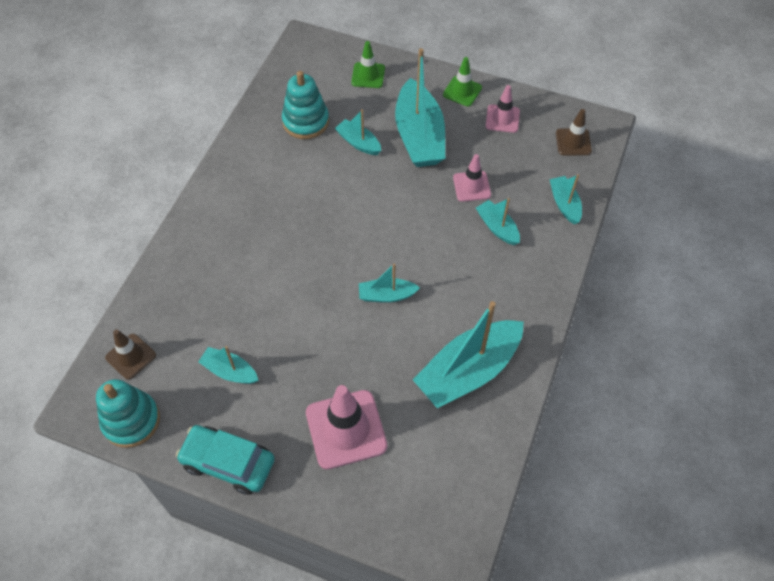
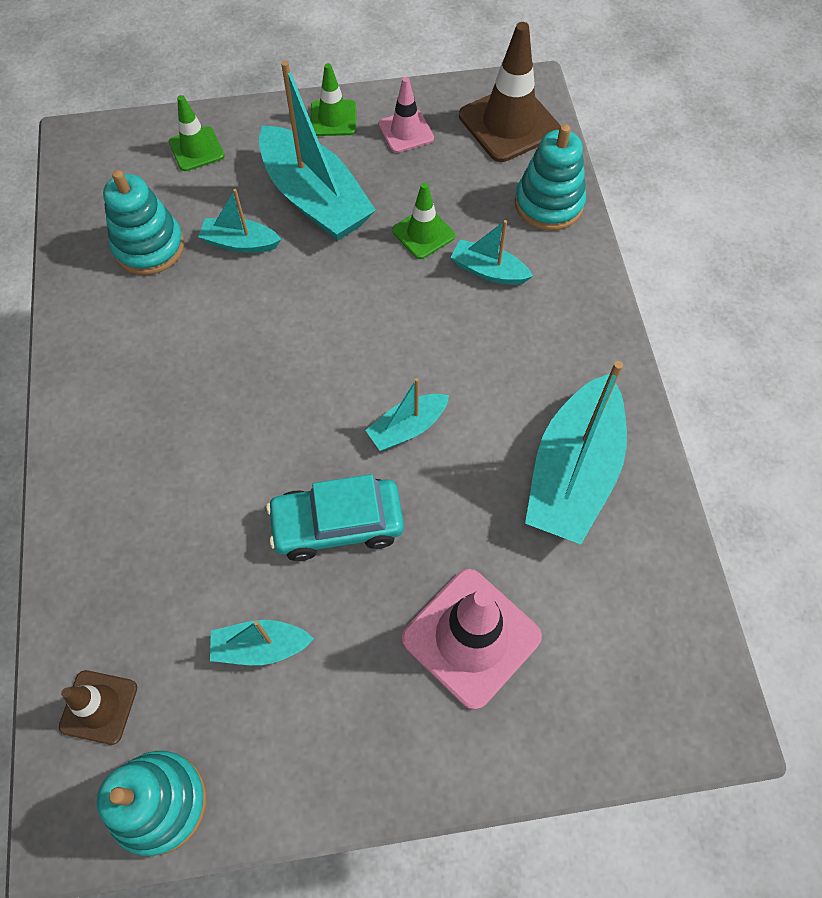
camera: 30 degrees left, 5 degrees up
(228, 463) = (342, 780): turquoise car -> turquoise car (337, 524)
(471, 186) = (423, 233): pink traffic cone -> green traffic cone
(564, 204) = (549, 204): turquoise boat -> turquoise stacking toy
(573, 142) = (509, 124): brown traffic cone -> brown traffic cone, size x1.75

